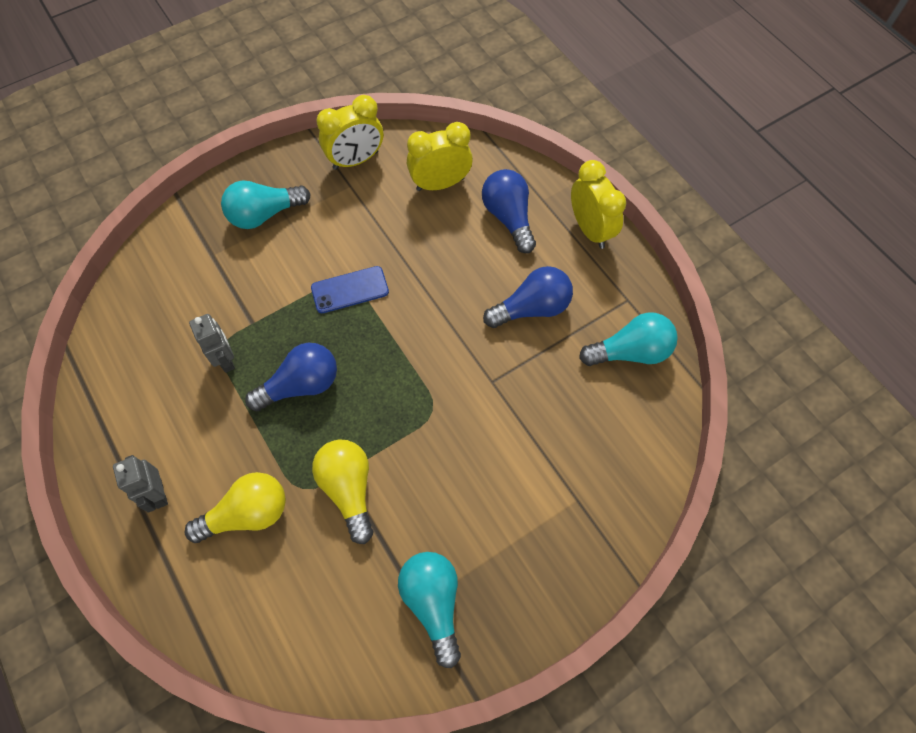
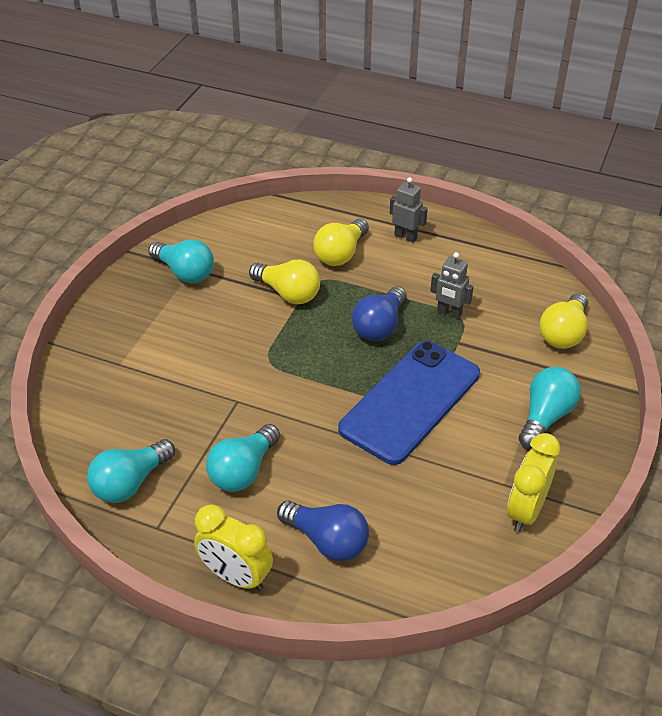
camera: 145 degrees right, 20 degrees down
(160, 275) = (563, 333): none -> yellow light bulb
(350, 290) = (410, 401): blue phone -> blue phone, size x2.12
(440, 184) = (423, 535): yellow clock -> none
(532, 308) = (243, 471): blue light bulb -> turquoise light bulb

